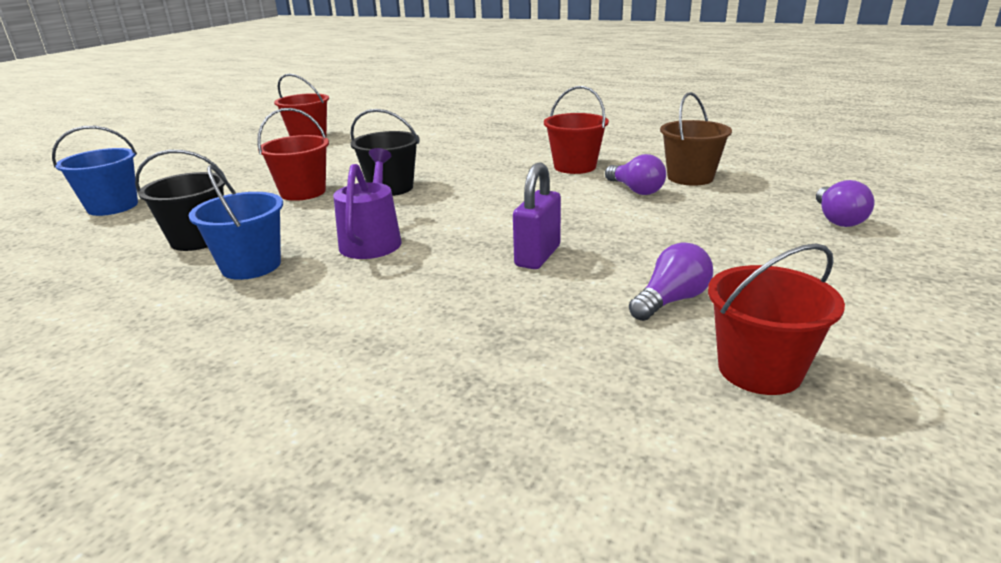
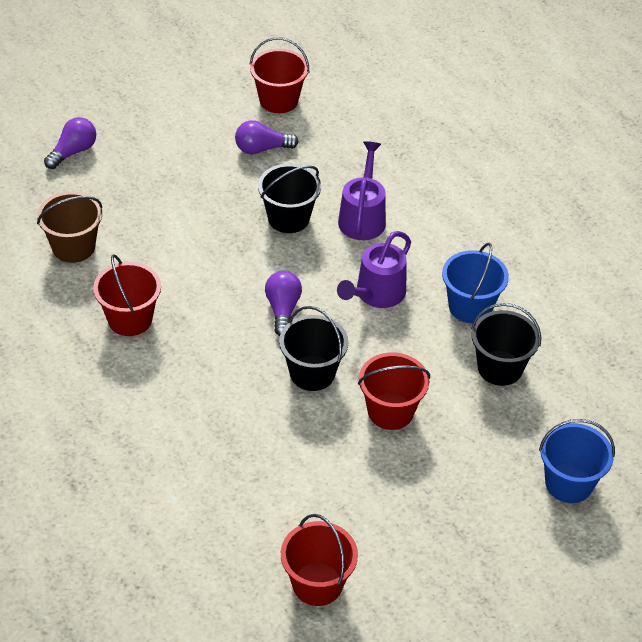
camera: 150 degrees left, 20 degrees up
(451, 288) = (362, 217): none -> purple watering can
(537, 256) = (288, 218): purple padlock -> black bucket
(635, 190) = (136, 254): purple light bulb -> purple light bulb (282, 309)

